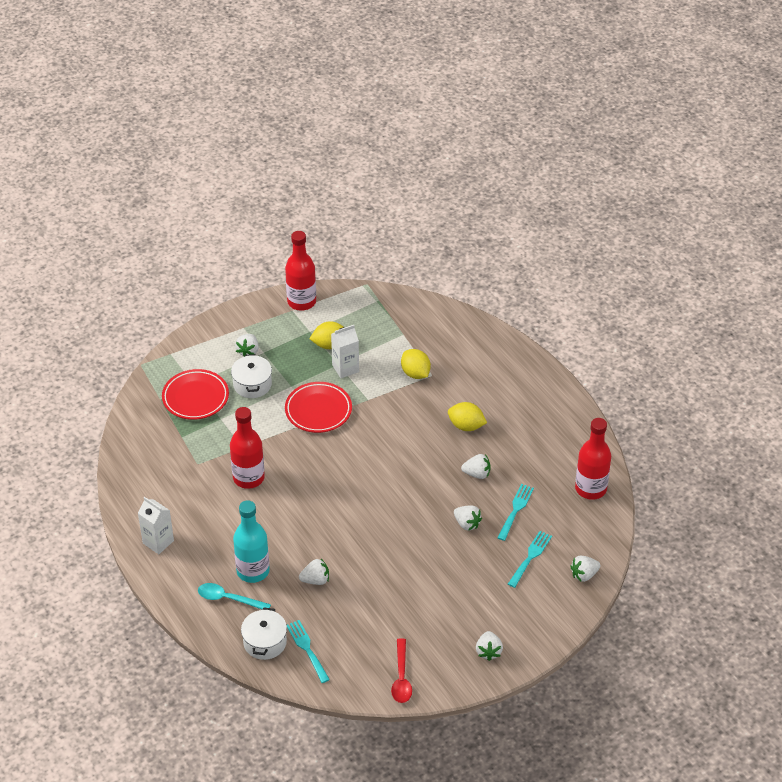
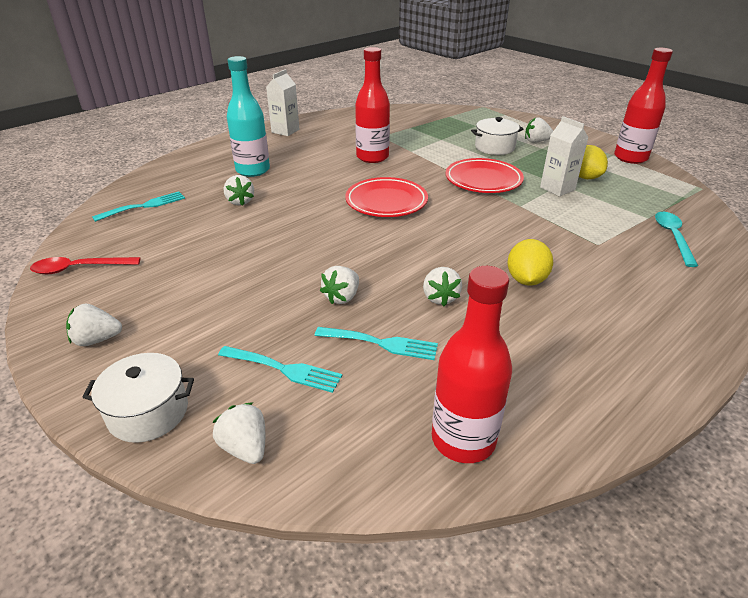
camera: 80 degrees right, 10 degrees down
(195, 397) = (460, 127): red plate -> red plate (386, 202)
(228, 599) = (218, 163): turquoise spoon -> turquoise spoon (673, 237)
(265, 642) = (159, 184): white pot -> white pot (148, 412)
(415, 373) = (589, 232): yellow lemon -> none

